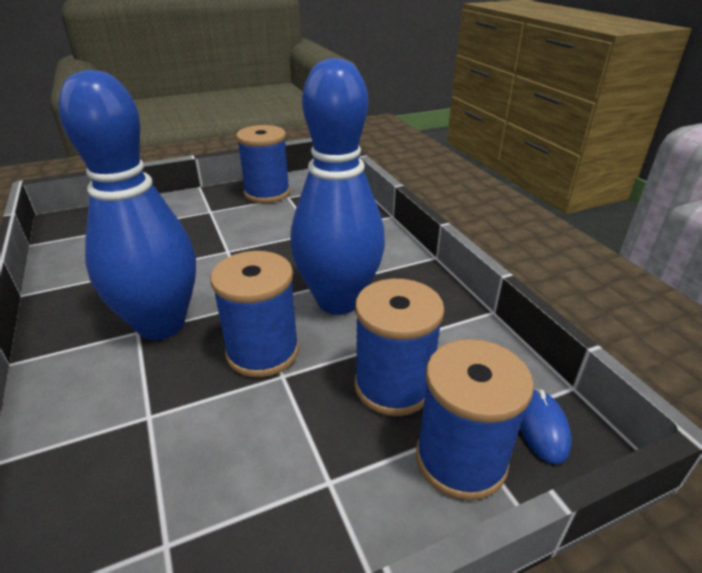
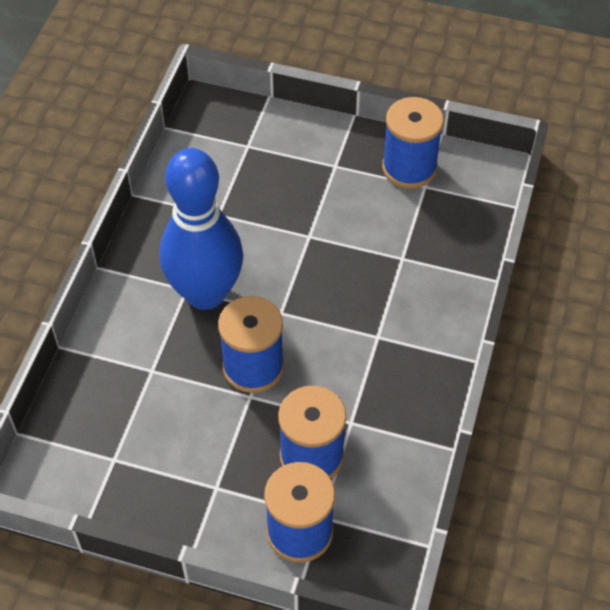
camera: 40 degrees right, 20 degrees up
(338, 301) = (346, 355): blue bowling pin -> none
(542, 427) = (371, 552): blue mouse -> none

